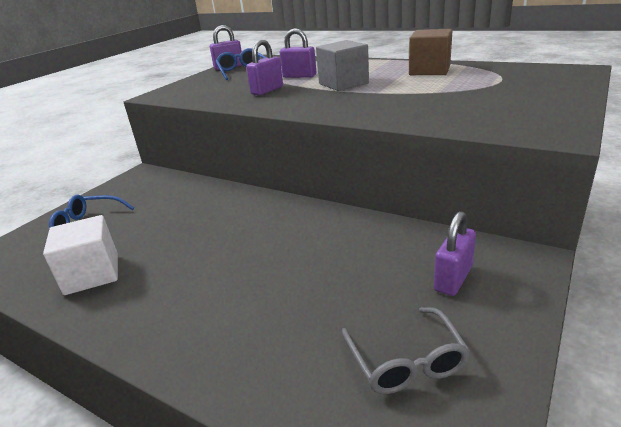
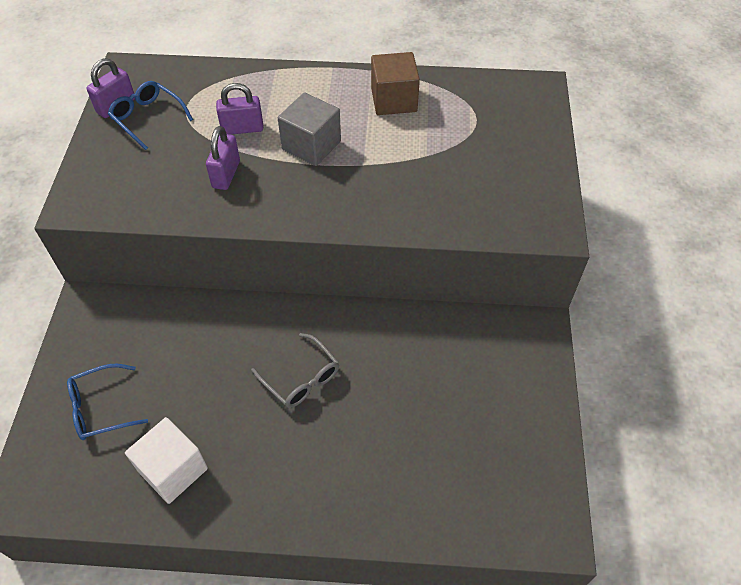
camera: 30 degrees left, 25 degrees up
(406, 362) = (493, 459): grey glasses -> grey glasses (301, 378)
(453, 279) = (494, 368): purple padlock -> none

